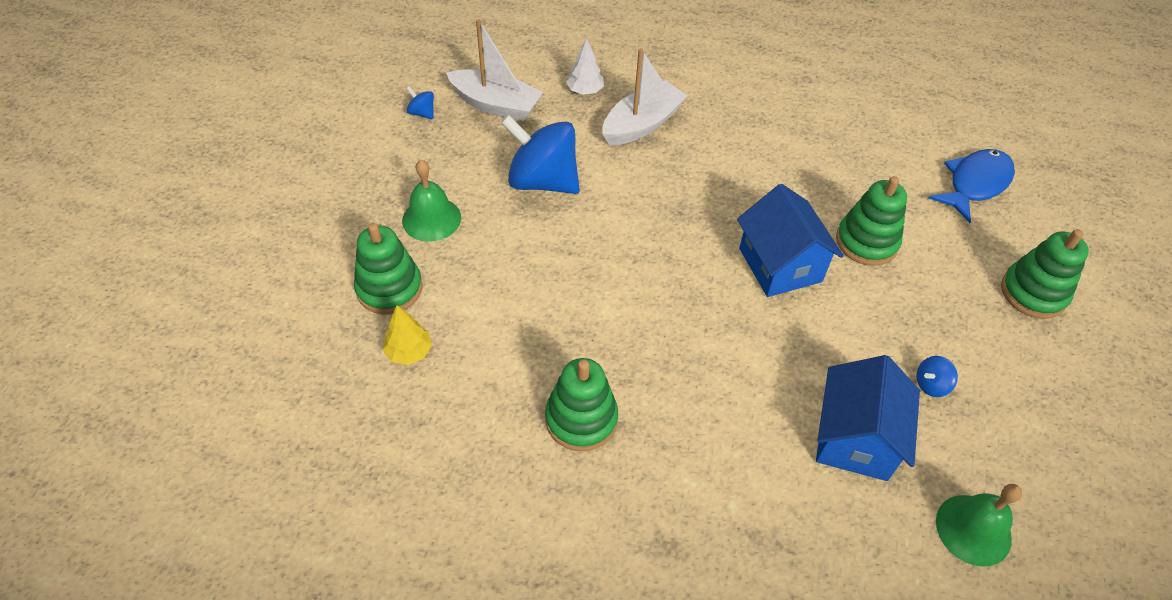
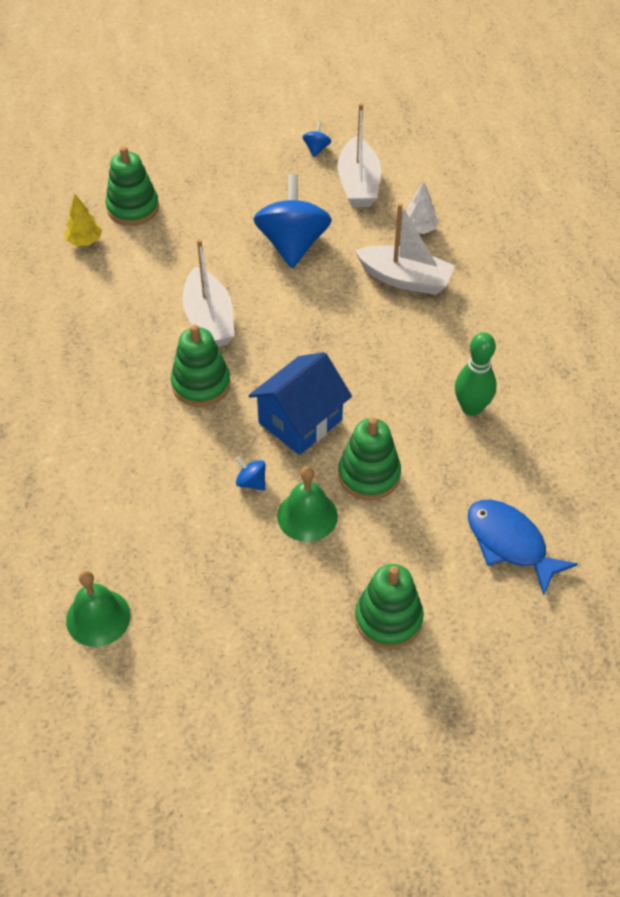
camera: 65 degrees right, 0 degrees up
(431, 219) = (211, 201): green bell -> green bell (307, 516)
(581, 419) = (77, 351): green stacking toy -> green stacking toy (201, 384)
(606, 284) = (209, 320): none -> white boat
(818, 146) = (471, 408): none -> green bowling pin
(855, 439) = (145, 519): blue house -> none
(931, 384) = (229, 559): blue spinning top -> blue spinning top (251, 482)
(975, 184) = (510, 543): blue fish -> blue fish turned 150 degrees counterclockwise

